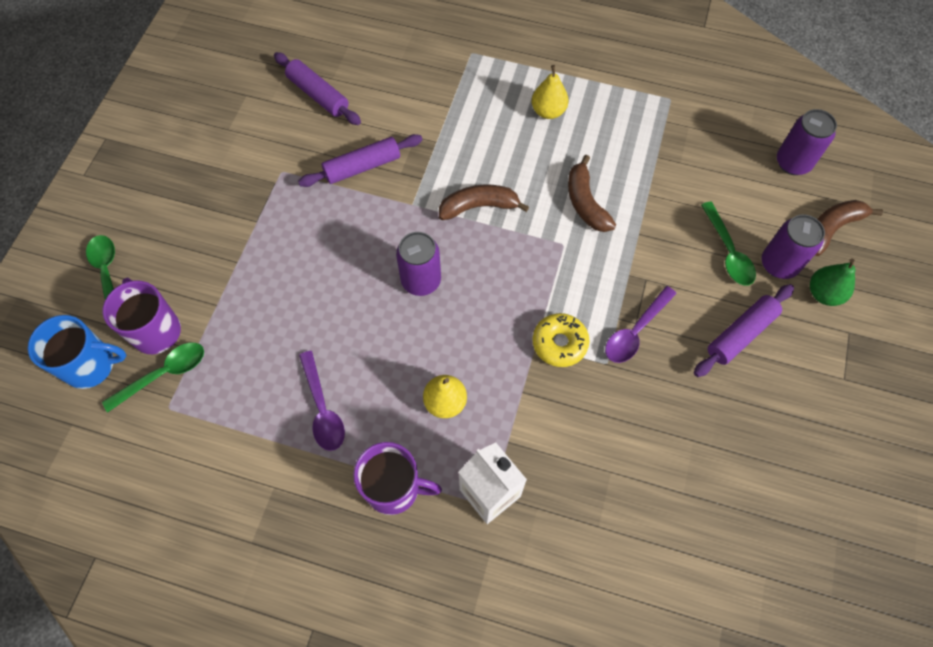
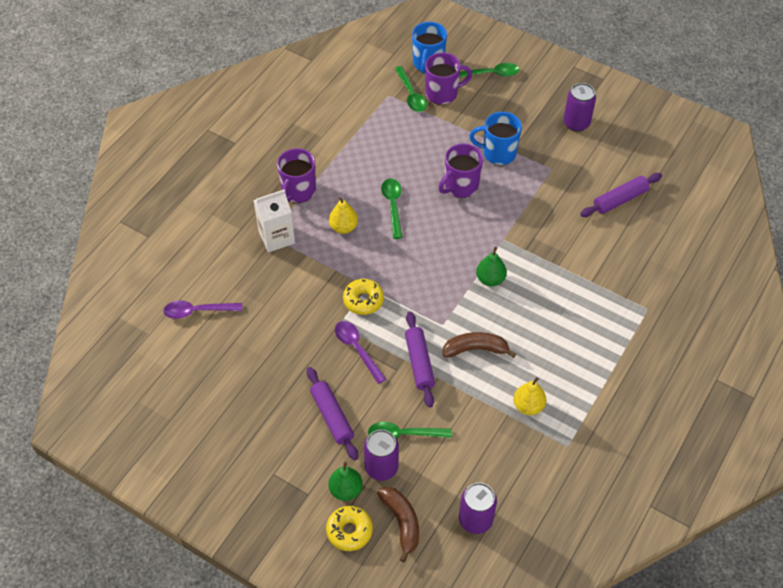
camera: 105 degrees right, 10 degrees down
(265, 236) = (498, 153): none -> blue mug
(322, 409) = (361, 165): purple spoon -> purple spoon (197, 311)
(334, 270) = (460, 186): none -> purple mug
(362, 167) = (544, 216): purple rolling pin -> purple rolling pin (419, 363)
(389, 346) = (393, 206): none -> green spoon
(421, 280) = (437, 232): purple can -> purple can (576, 123)
(479, 206) = (490, 279): brown banana -> green pear
(548, 111) = (572, 348): yellow pear -> yellow pear (528, 406)
(868, 277) = (349, 531): none -> yellow donut

